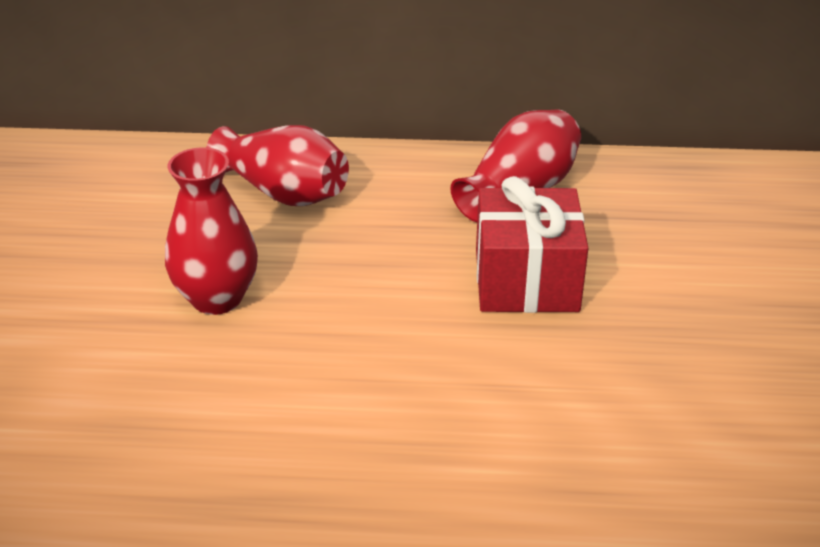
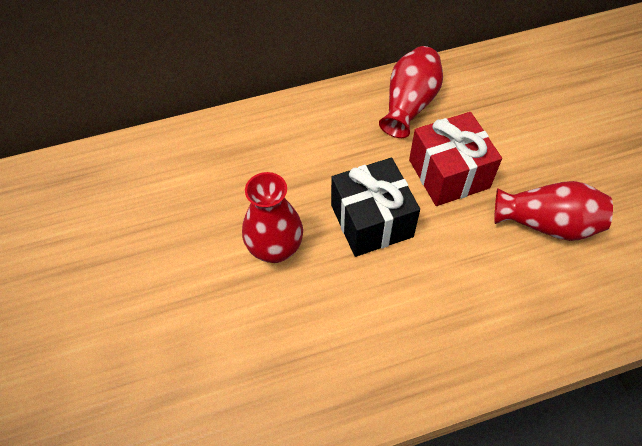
camera: 20 degrees left, 20 degrees up
(283, 193) = (268, 149): red vase -> red vase (547, 224)
(374, 304) = (371, 221): none -> black gift

